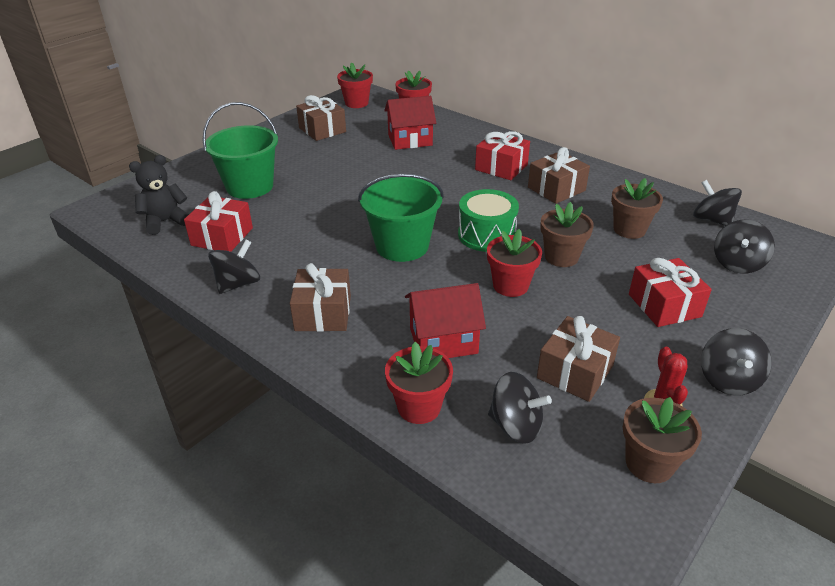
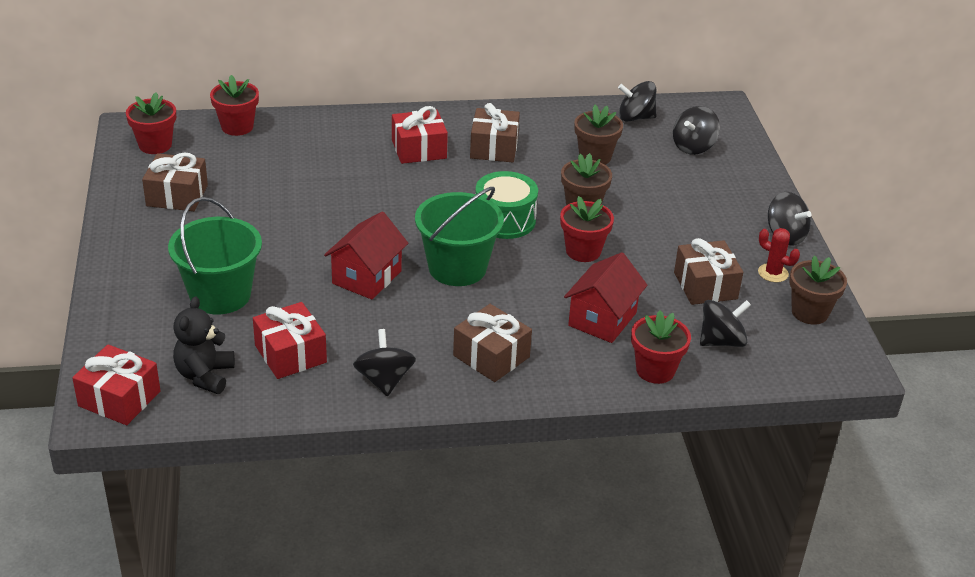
camera: 50 degrees left, 0 degrees up
(410, 140) = (289, 162): red house -> red house (366, 277)
(664, 305) = (692, 206): red gift -> red gift (119, 399)
(737, 263) = (693, 147): black spinning top -> black spinning top turned 60 degrees clockwise

